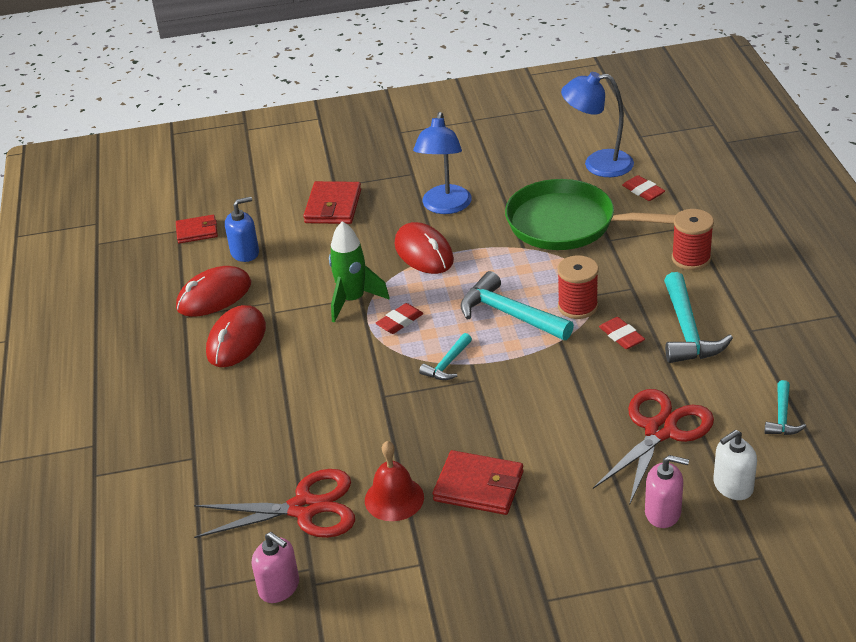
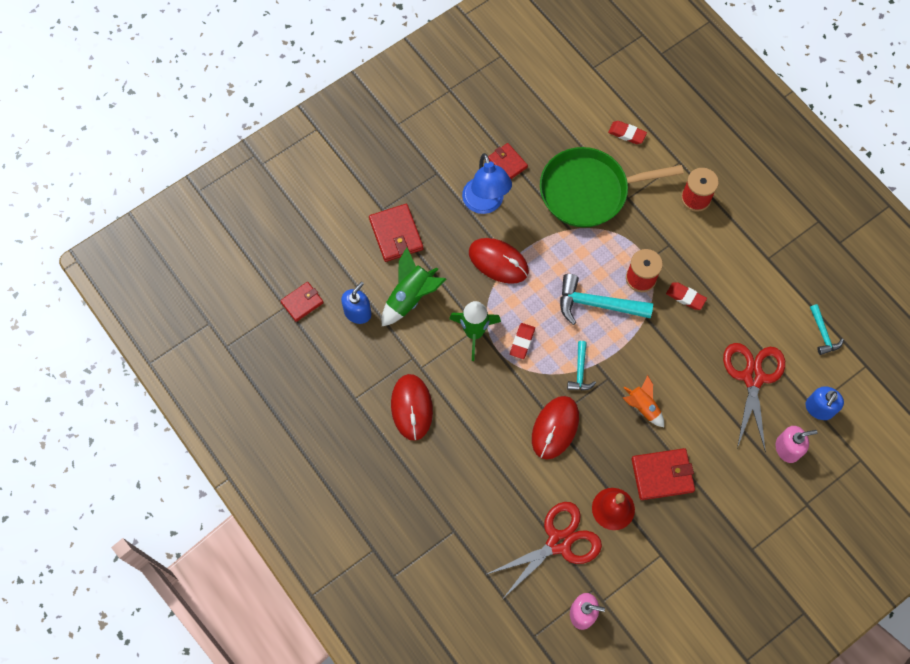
camera: 30 degrees left, 30 degrees up
(214, 296) = (364, 368): red mouse -> red mouse (555, 428)
(308, 255) = (410, 297): none -> green rocket
(492, 183) = (507, 163): none -> red wallet
(499, 416) = (642, 407): none -> orange rocket
(598, 164) = (577, 113): blue lamp -> none
(687, 331) = (727, 275): turquoise hammer -> none
(732, 486) = (819, 408): white soap dispenser -> blue soap dispenser

